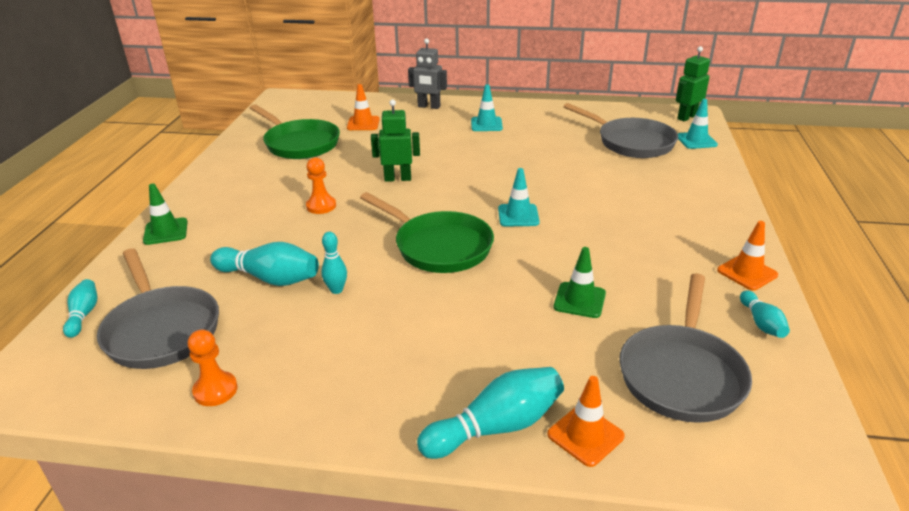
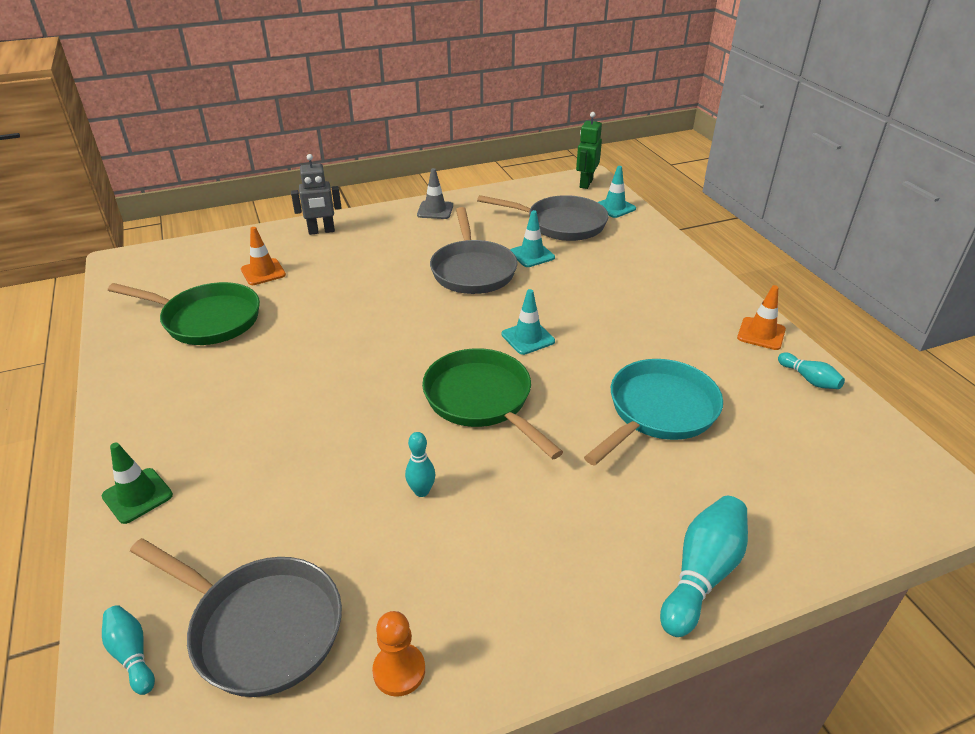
camera: 30 degrees left, 5 degrees up
(270, 278) = (333, 507): turquoise bowling pin -> none
(321, 206) = (309, 394): orange pawn -> none
(397, 178) = (366, 332): green robot -> none
(438, 246) = (482, 400): green pan -> green pan turned 135 degrees counterclockwise
(486, 124) = (404, 238): turquoise traffic cone -> turquoise traffic cone (531, 255)
(530, 110) = (435, 210): none -> grey traffic cone
(579, 300) = (658, 411): green traffic cone -> turquoise pan
(585, 435) = (775, 546): orange traffic cone -> none
(681, 374) = (794, 453): grey pan -> grey pan (472, 270)

